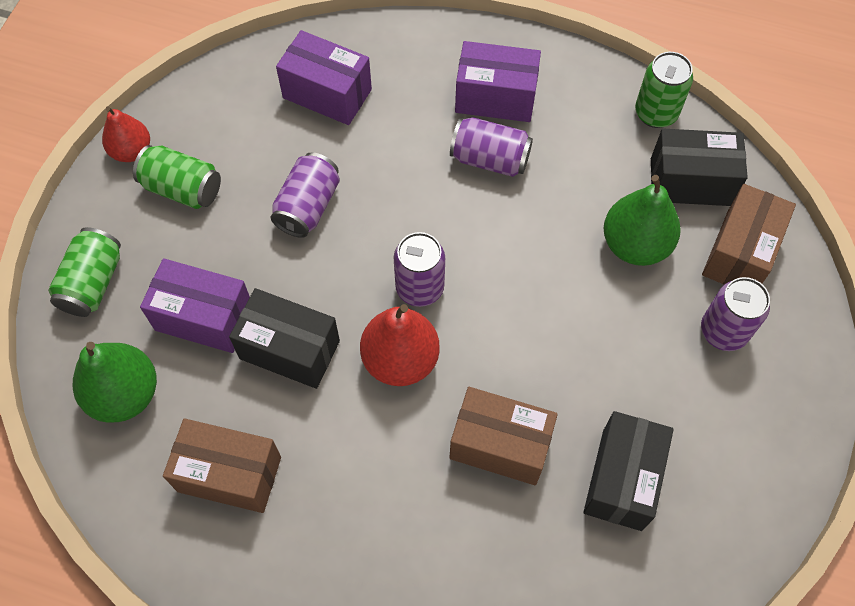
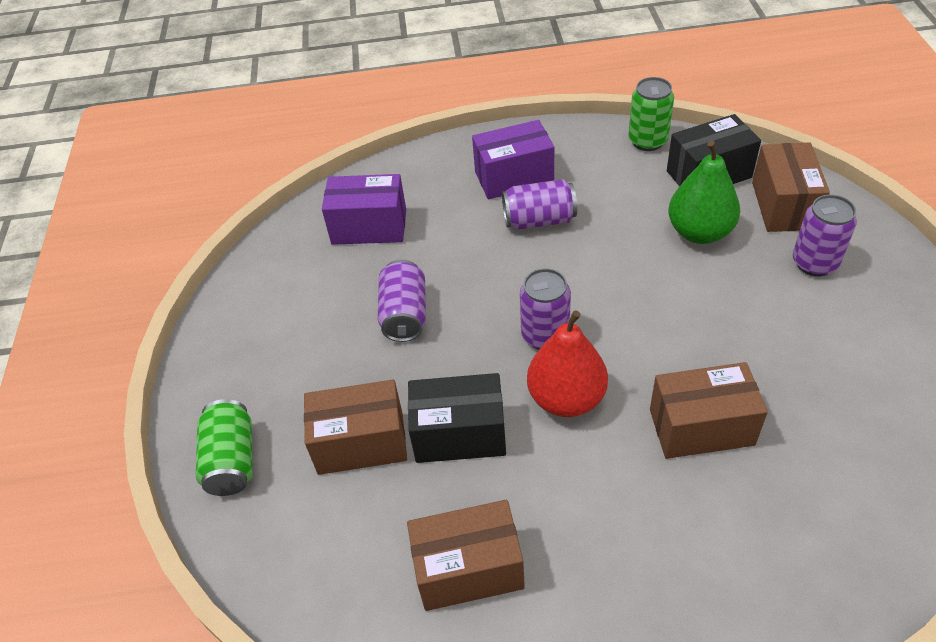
camera: 20 degrees left, 15 degrees down
(125, 394) = (319, 545): green pear -> none
(131, 151) = (212, 337): red pear -> none
(182, 189) = (278, 347): green can -> none
(204, 318) = (361, 443): purple box -> brown box
(622, 479) = (823, 406): black box -> none

